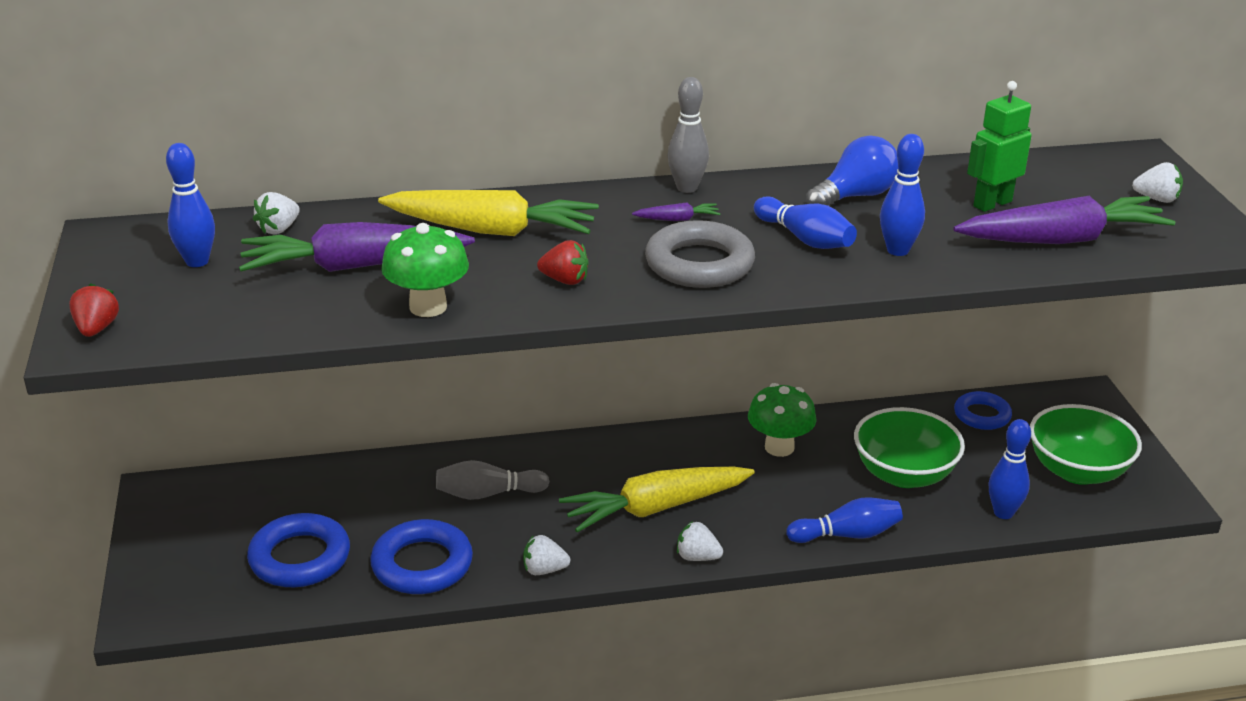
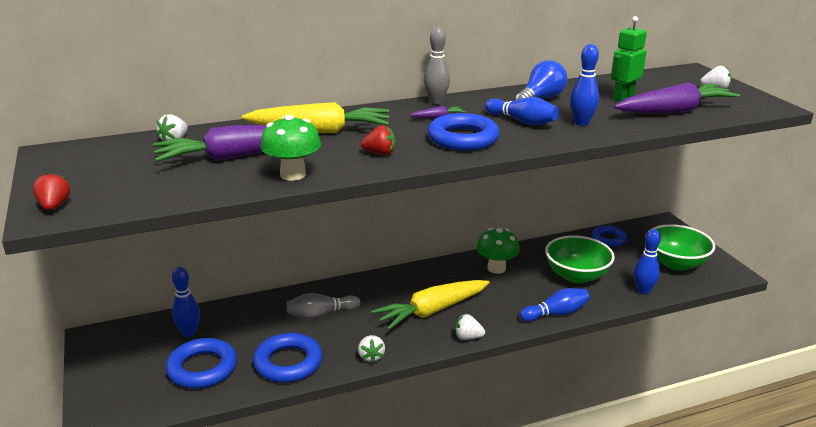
camera: 10 degrees left, 5 degrees down
(197, 261) = (121, 162): blue bowling pin -> blue bowling pin (189, 333)
(544, 570) = (371, 357): white strawberry -> white strawberry turned 90 degrees counterclockwise
(699, 264) = (463, 138): grey ring -> blue ring

